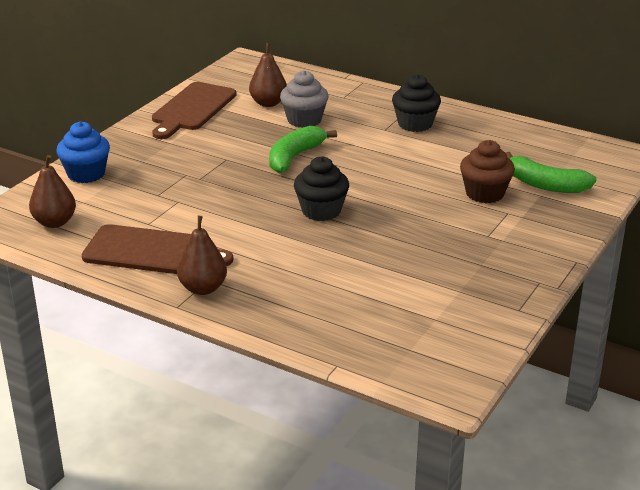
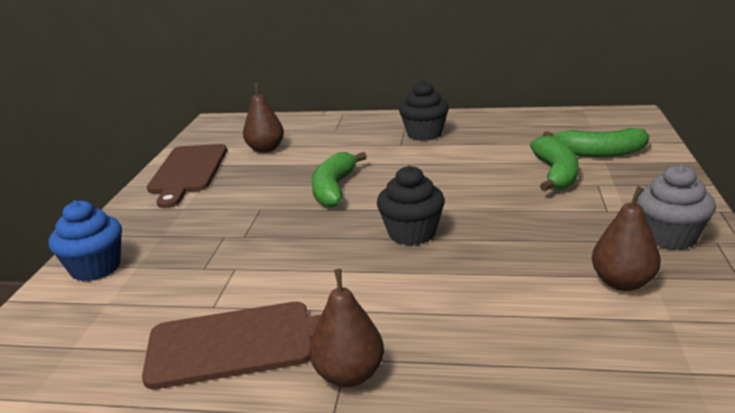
camera: 20 degrees left, 5 degrees down
(54, 222) = (78, 343): brown pear -> brown pear (622, 282)
(304, 120) = (314, 155): grey cupcake -> grey cupcake (669, 237)
(484, 193) = (555, 174): brown cupcake -> green banana

